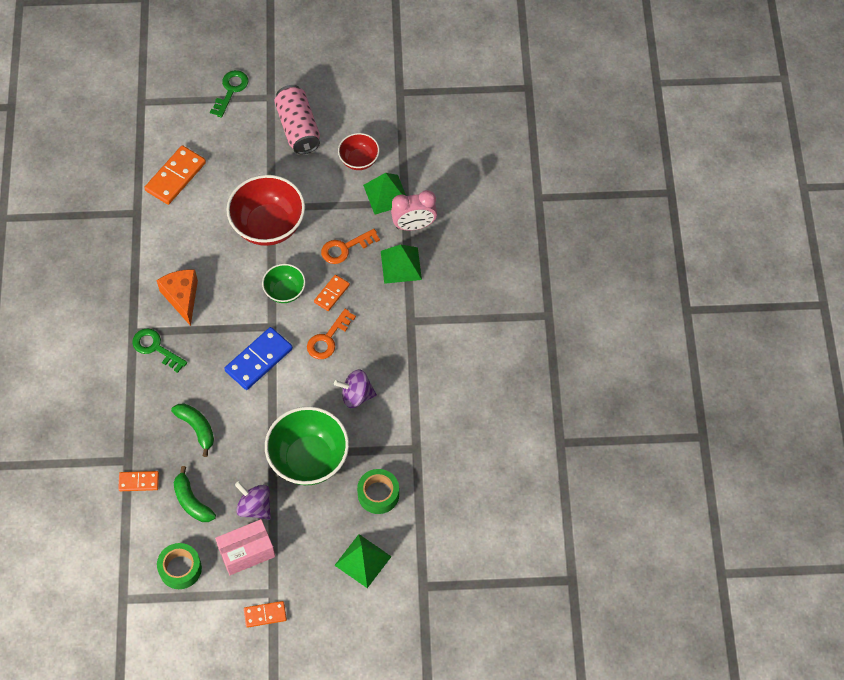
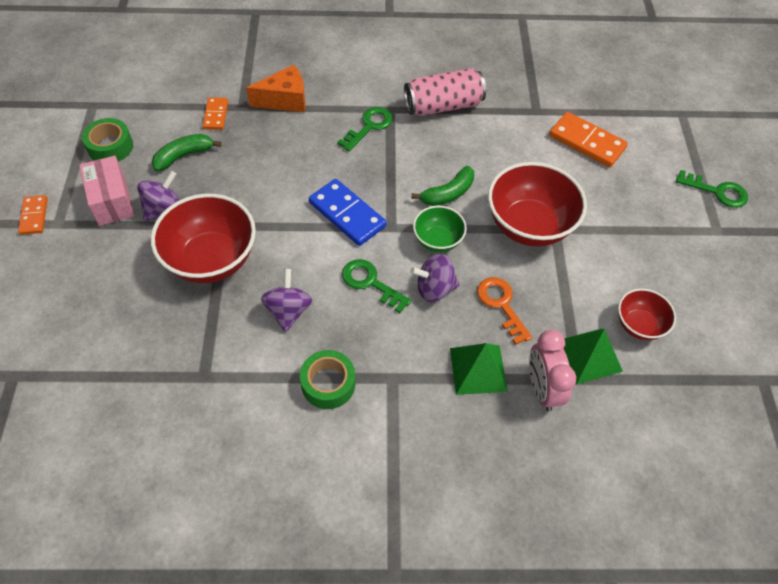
camera: 90 degrees right, 5 degrees down
(182, 297) = (430, 148): orange cheese -> orange cheese (285, 100)
(197, 428) = (269, 160): green banana -> green banana (448, 193)
(298, 128) = (676, 258): pink can -> pink can (443, 106)
(309, 459) = (211, 260): green bowl -> red bowl
(328, 339) = (370, 283): orange key -> green key
(332, 294) = (434, 288): orange domino -> purple spinning top
(363, 561) = (67, 311): green pyramid -> none
(378, 494) = (149, 330): green tape -> green tape (328, 384)

